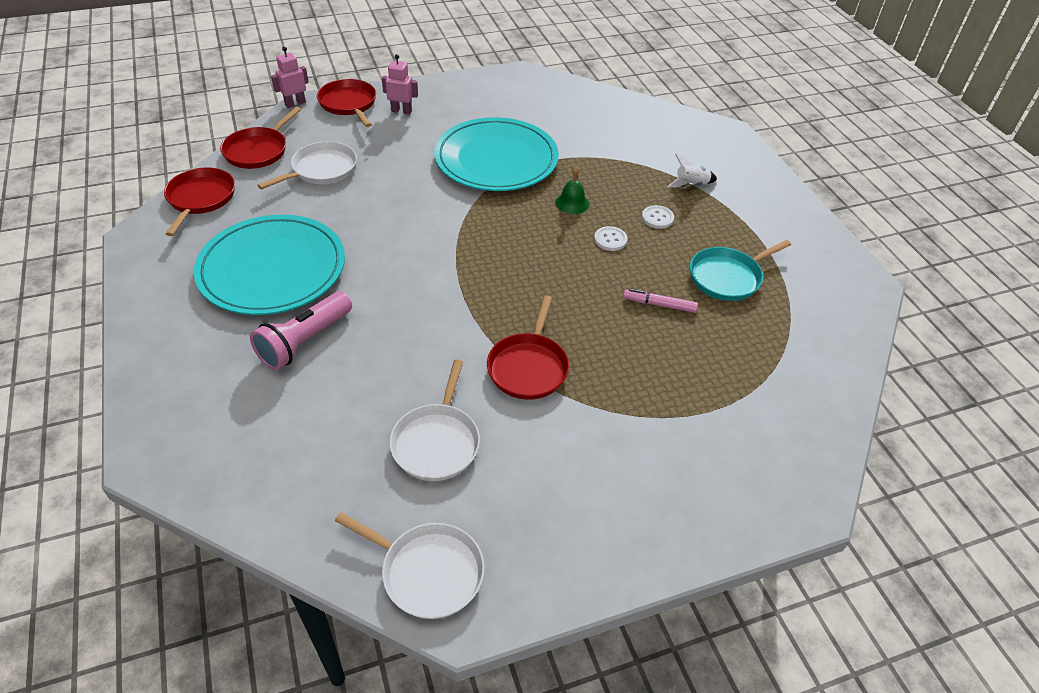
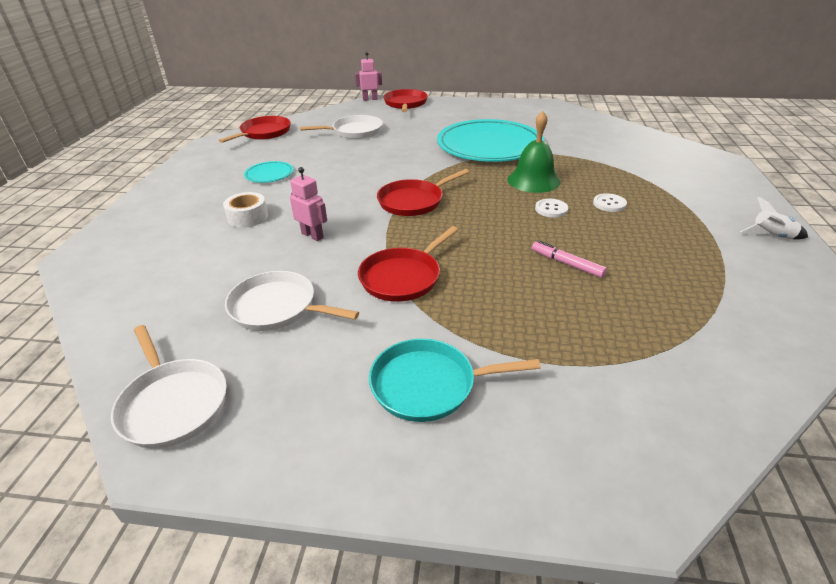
camera: 30 degrees right, 10 degrees down
(258, 151) = (323, 117): red pan -> red pan (413, 201)
(272, 269) = (269, 174): turquoise plate -> turquoise plate, size x0.42
(304, 341) = (248, 217): pink flashlight -> white tape
(401, 111) = (439, 111): pink robot -> pink robot (312, 235)
(437, 442) = (277, 307): white pan -> white pan turned 75 degrees clockwise
(572, 203) = (533, 180): green bell -> green bell, size x1.66
(691, 184) = (660, 188): white rocket -> white rocket (771, 236)
(727, 277) = (657, 260): turquoise pan -> turquoise pan (428, 385)

